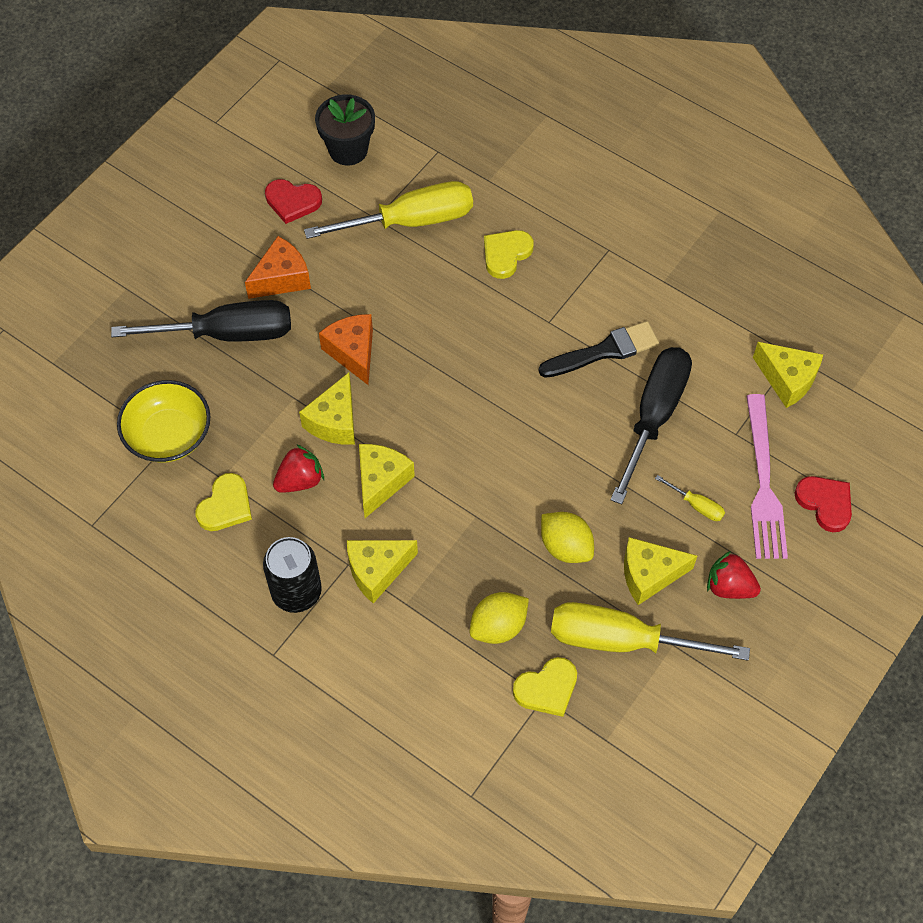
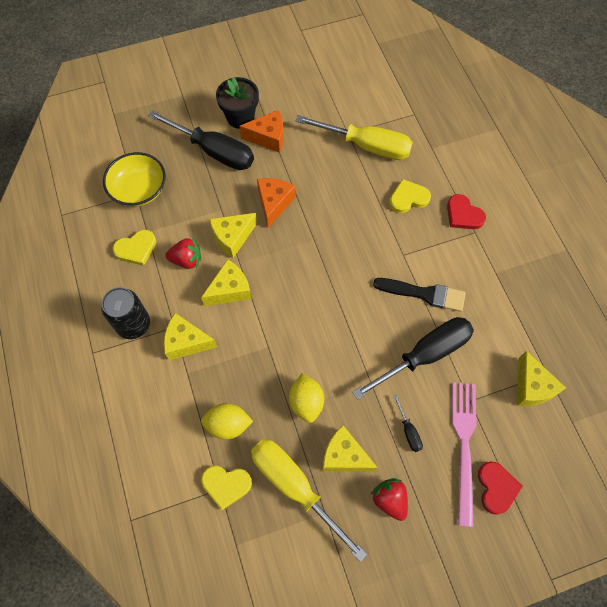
camera: 35 degrees right, 5 degrees up
(292, 202) = (308, 97): red heart -> red heart (463, 215)
(348, 150) = (362, 85): black flower pot -> black flower pot (240, 117)
(696, 505) = (408, 431): yellow screwdriver -> black screwdriver
(763, 482) = (464, 445): pink fork -> pink fork turned 150 degrees clockwise

